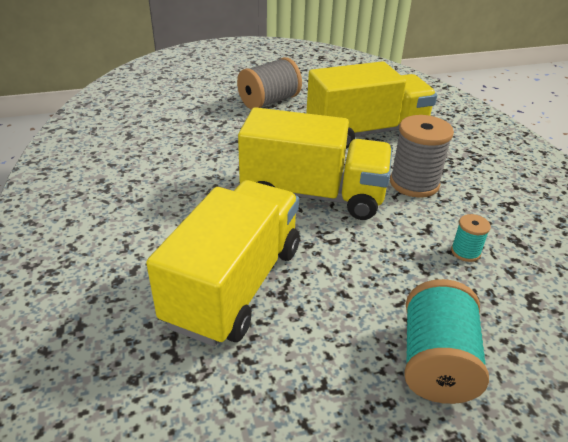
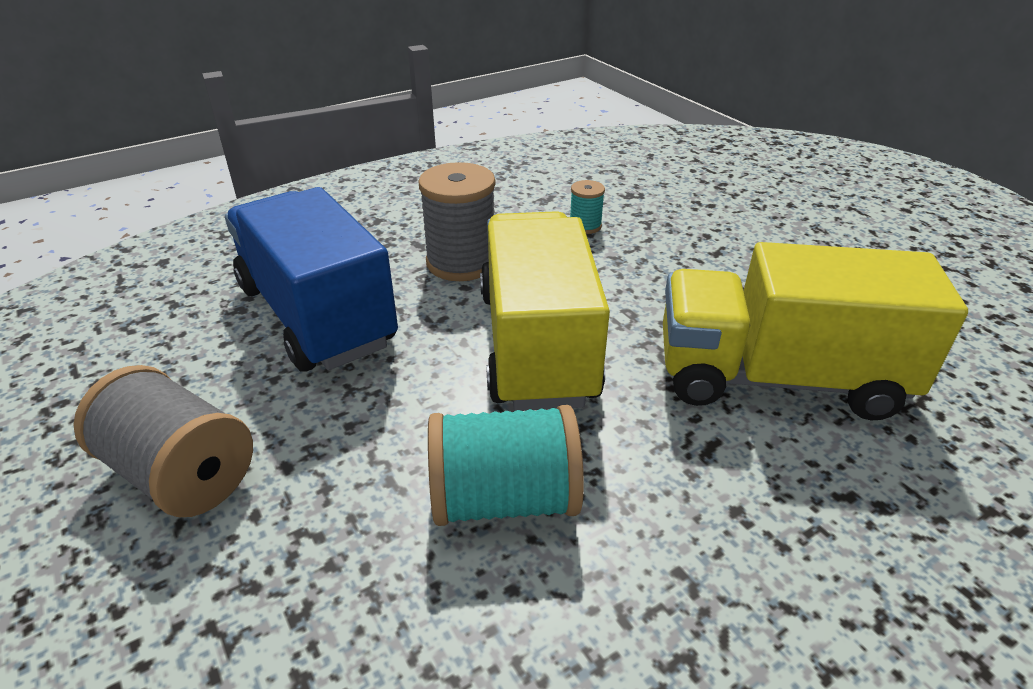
camera: 105 degrees left, 0 degrees up
(366, 132) = (316, 315): yellow truck -> blue truck
(436, 362) = (753, 237): turquoise spool -> turquoise spool (504, 499)

